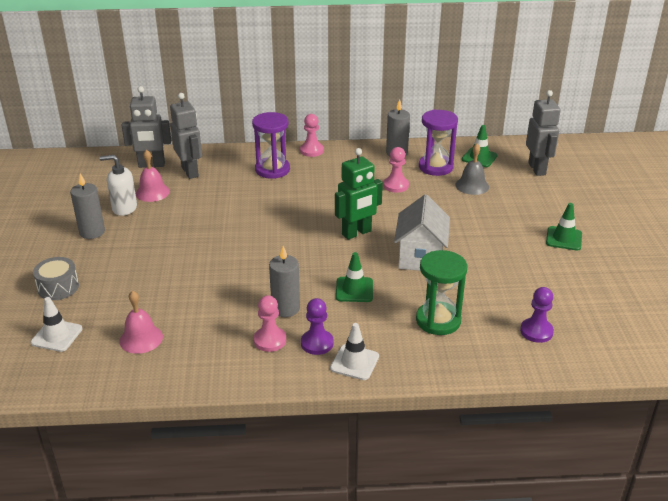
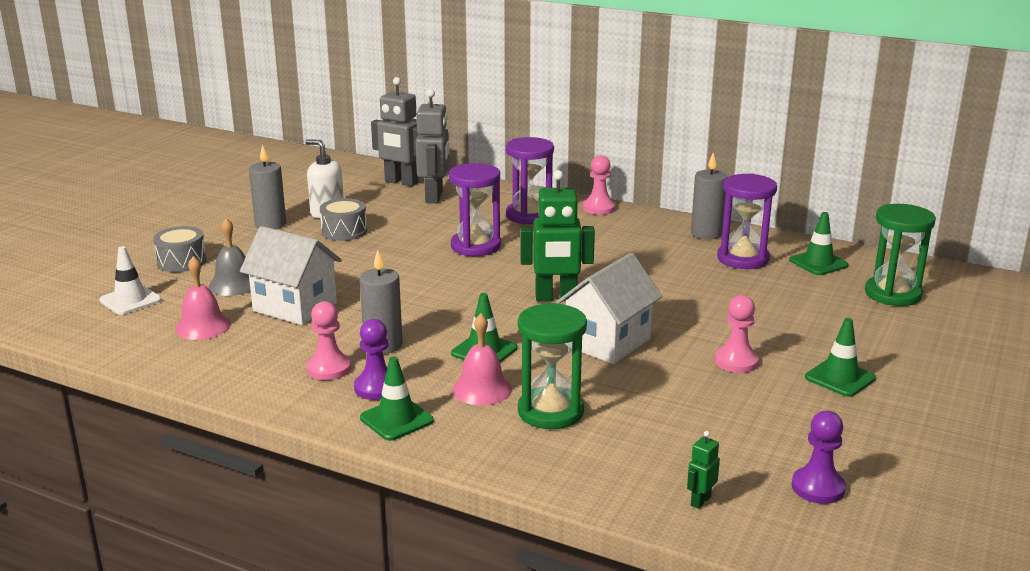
camera: 30 degrees right, 10 degrees down
(152, 192) = (372, 206): pink bell -> pink bell (482, 389)
(156, 221) = (344, 231): none -> grey drum
(191, 298) = (295, 307): none -> white house
(263, 206) = (475, 246): none -> purple hourglass
(354, 362) = (396, 419): white traffic cone -> green traffic cone
(396, 185) = (664, 265): pink pawn -> pink pawn (736, 362)
(472, 185) = (771, 289): grey bell -> grey bell (234, 284)
(536, 331) = (671, 464): purple pawn -> purple pawn (818, 487)
(537, 169) = (892, 294): grey robot -> green hourglass
(572, 350) = (700, 501): none -> green robot

